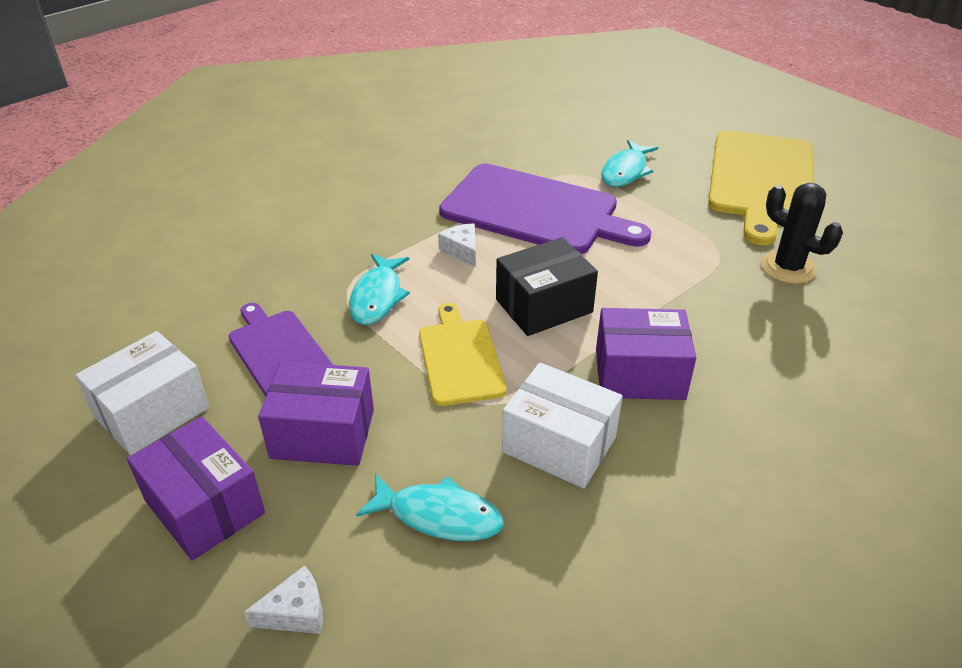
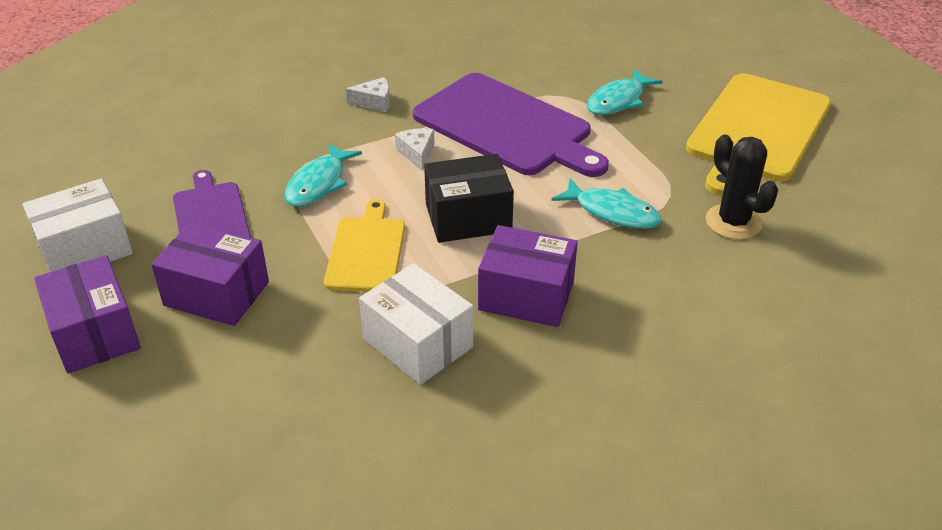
camera: 15 degrees right, 0 degrees up
(296, 612) = (131, 431): white cheese -> white cheese (374, 102)
(438, 515) = (282, 381): turquoise fish -> turquoise fish (612, 212)

